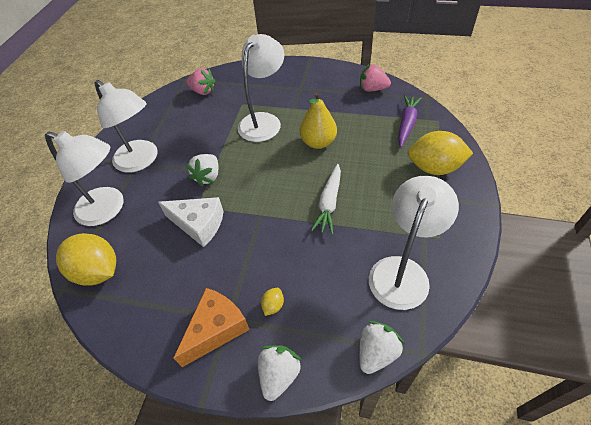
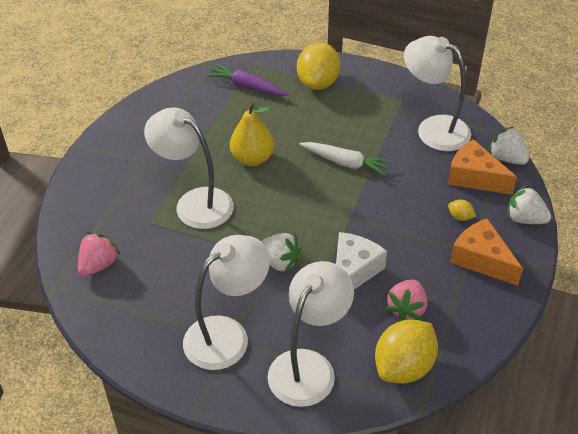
camera: 85 degrees left, 5 degrees down
(335, 317) = (474, 177): none -> orange cheese
(372, 89) = (175, 100): pink strawberry -> pink strawberry (406, 309)

